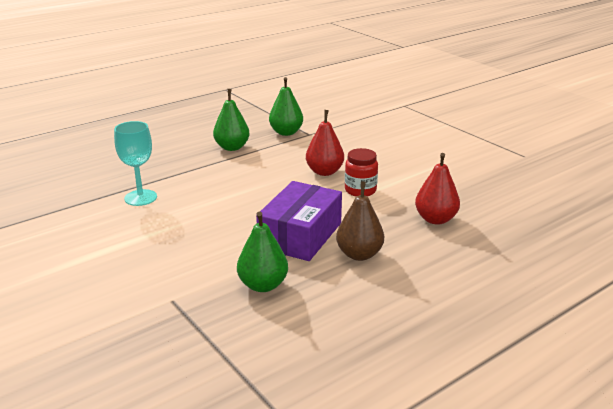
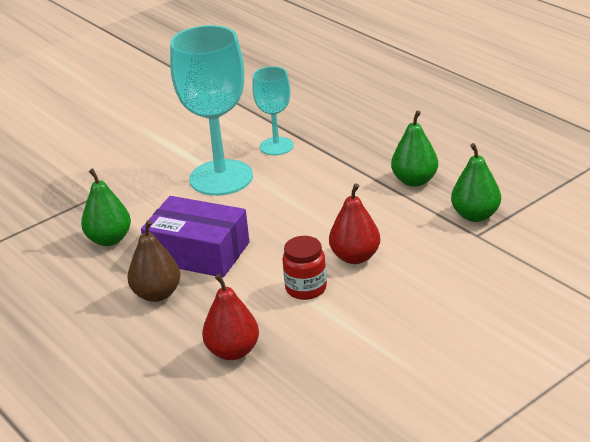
camera: 90 degrees right, 5 degrees up
(180, 225) = (221, 178): none -> turquoise goblet

